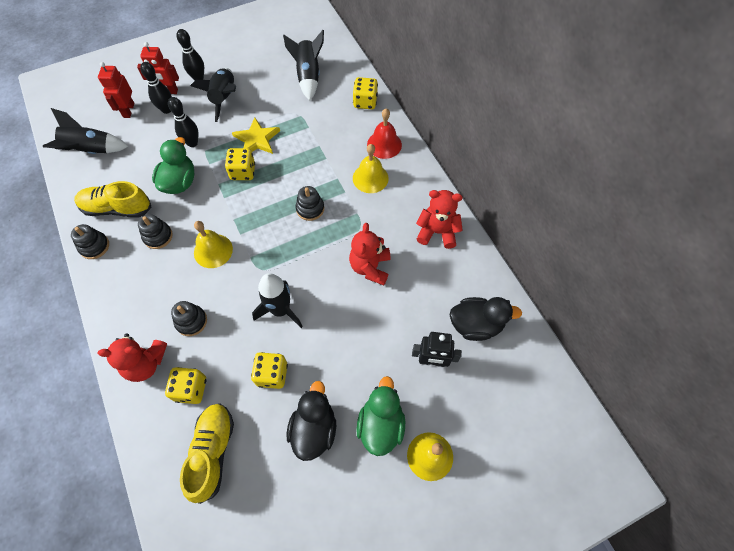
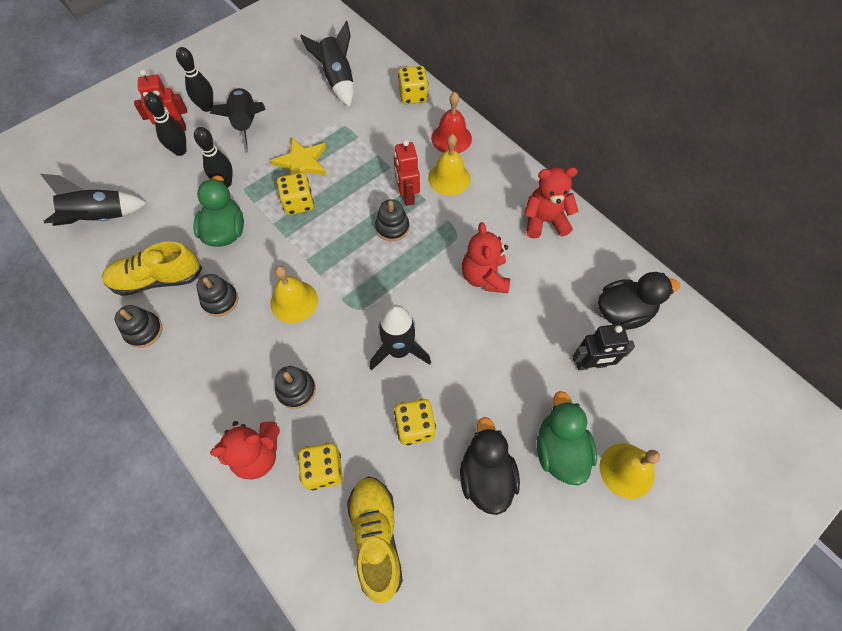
camera: 15 degrees left, 0 degrees up
(128, 110) = (132, 161): red robot -> red robot (407, 195)

